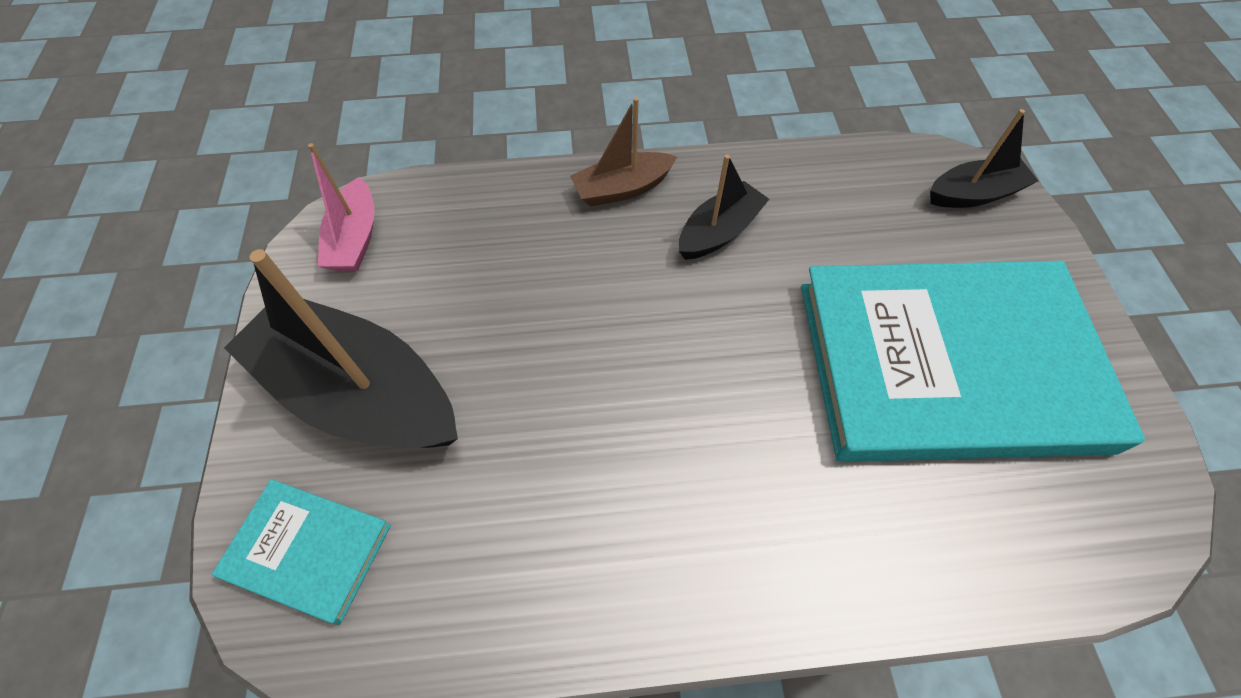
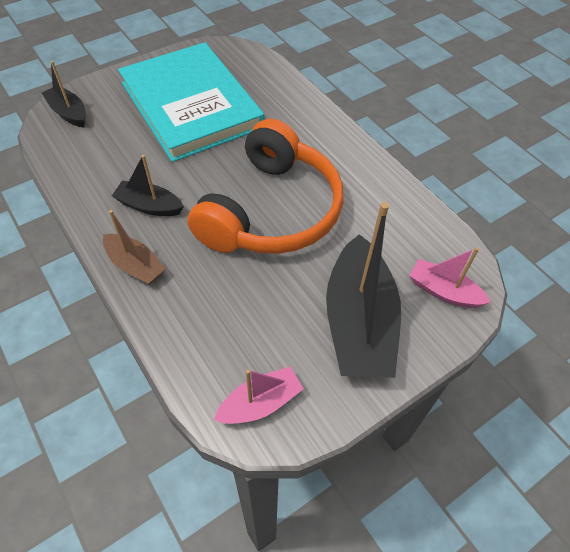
camera: 120 degrees left, 5 degrees down
(308, 551) = (443, 291): turquoise book -> pink boat
(625, 378) = (271, 211): none -> orange headphones

